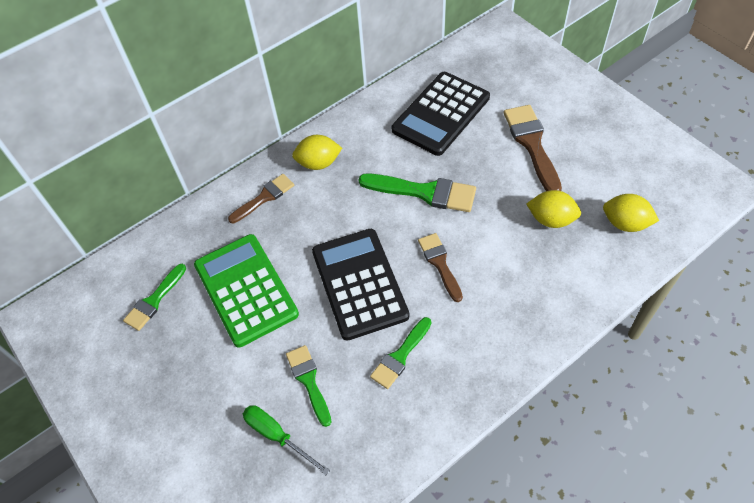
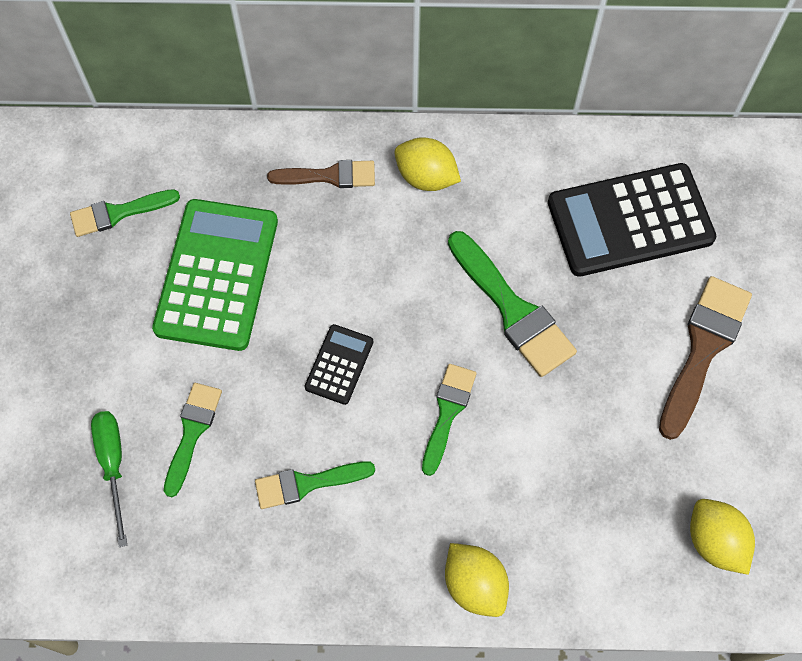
camera: 35 degrees right, 10 degrees up
(359, 283) = (339, 364): black calculator -> black calculator, size x0.48
(440, 263) = (447, 412): brown brush -> green brush
(551, 219) = (628, 463): yellow lemon -> yellow lemon (474, 584)

